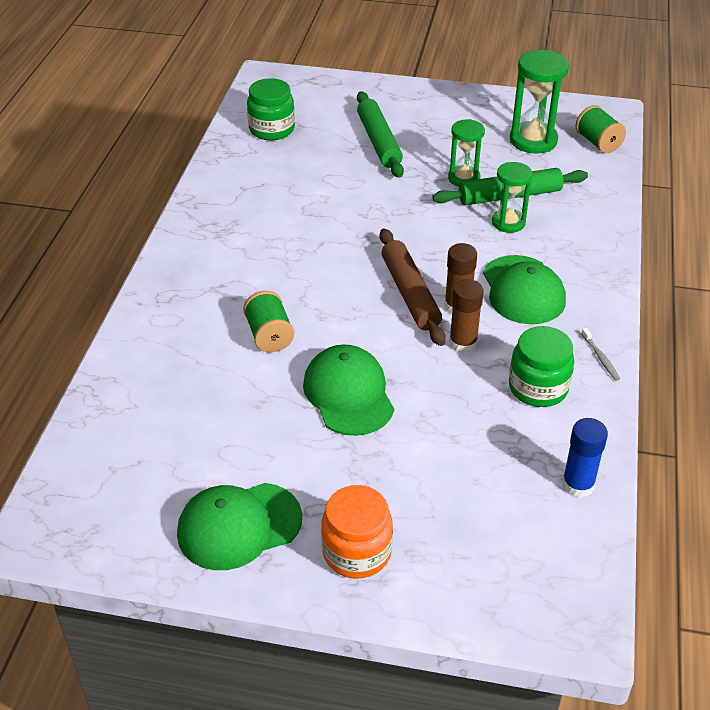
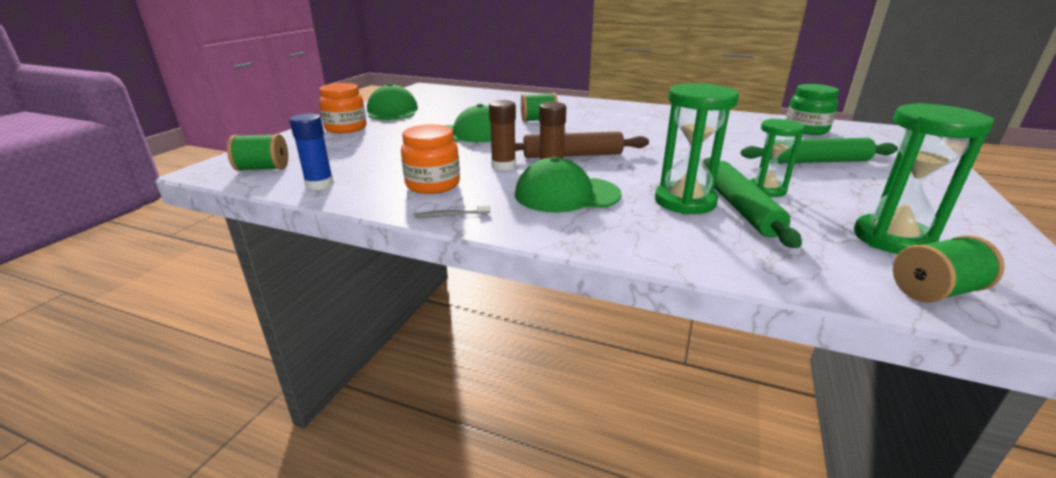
camera: 100 degrees right, 15 degrees down
(508, 222) = (685, 201): green hourglass -> green hourglass, size x1.55
(538, 388) = (433, 184): green jar -> orange jar
(556, 569) = (263, 169): none -> green spool

